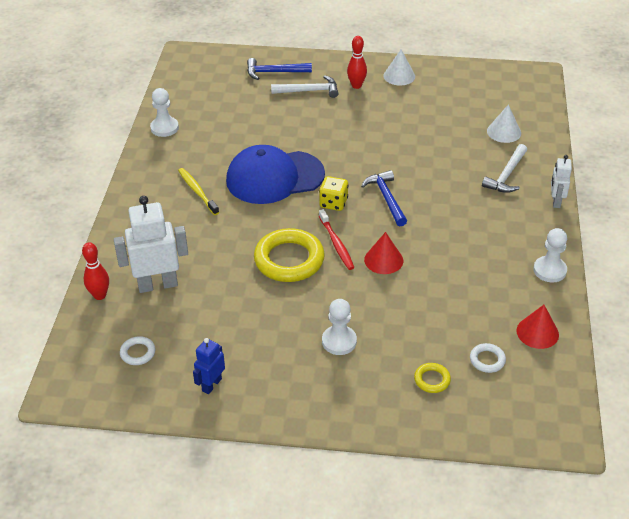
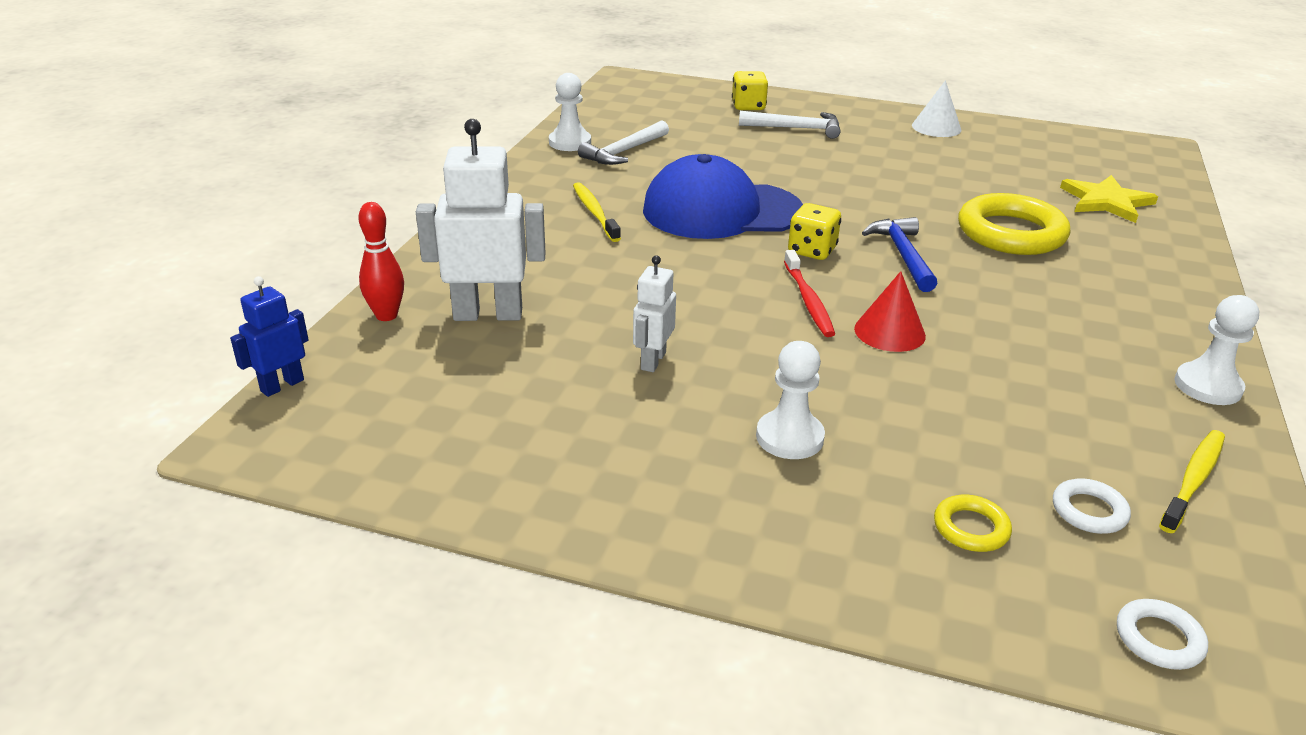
camera: 10 degrees right, 10 degrees down
(138, 353) = (414, 402): white ring -> white ring (1159, 639)
(211, 385) = (529, 470): blue robot -> blue robot (282, 385)
(274, 72) = (748, 106): blue hammer -> yellow dice
(289, 260) = (721, 311): yellow ring -> yellow ring (1011, 233)
(356, 85) = (869, 130): red bowling pin -> none
(504, 132) = (1106, 201): white cone -> yellow star
(506, 175) = (1114, 251): white hammer -> white hammer (624, 152)
(537, 332) = (1193, 479): red cone -> yellow toothbrush
(556, 201) = (1207, 293): white robot -> white robot (653, 361)

